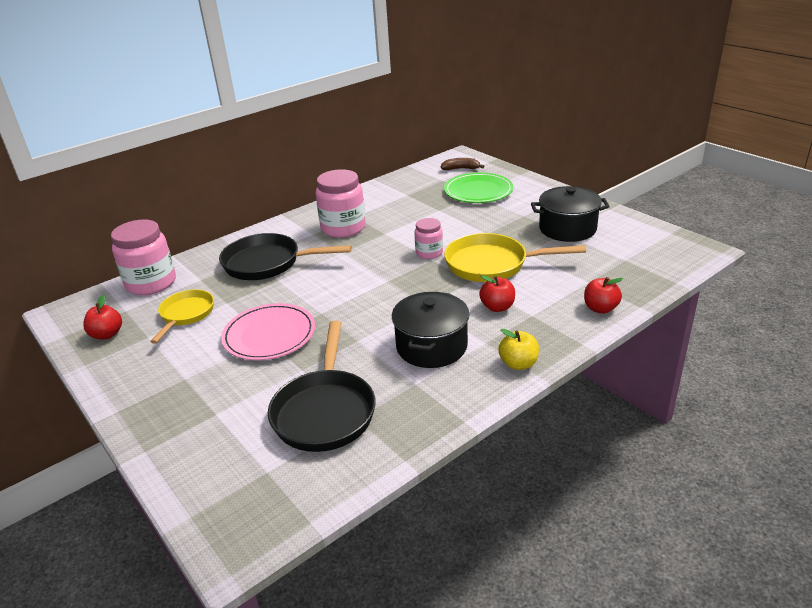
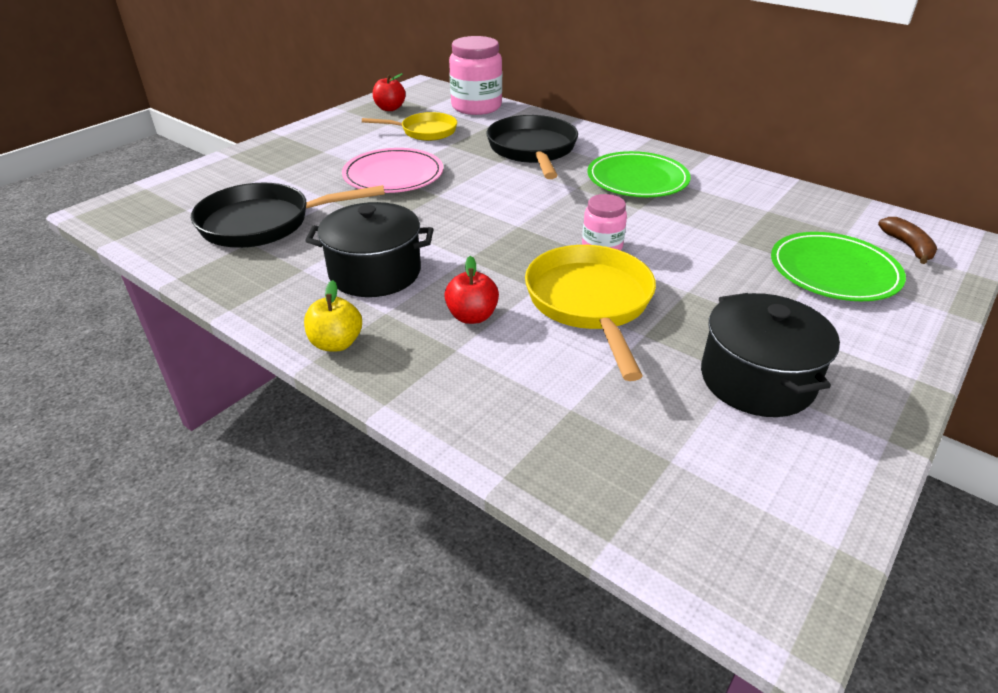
camera: 75 degrees right, 5 degrees up
(343, 228) = (637, 179): pink jar -> green plate
(600, 308) = (487, 424): red apple -> none

